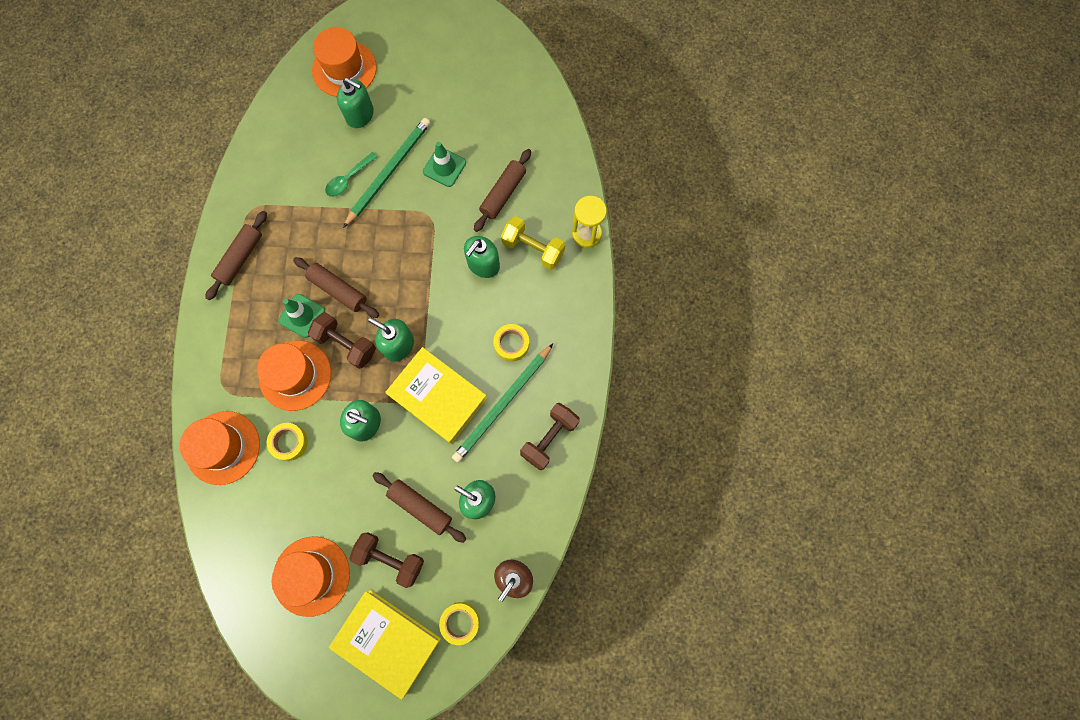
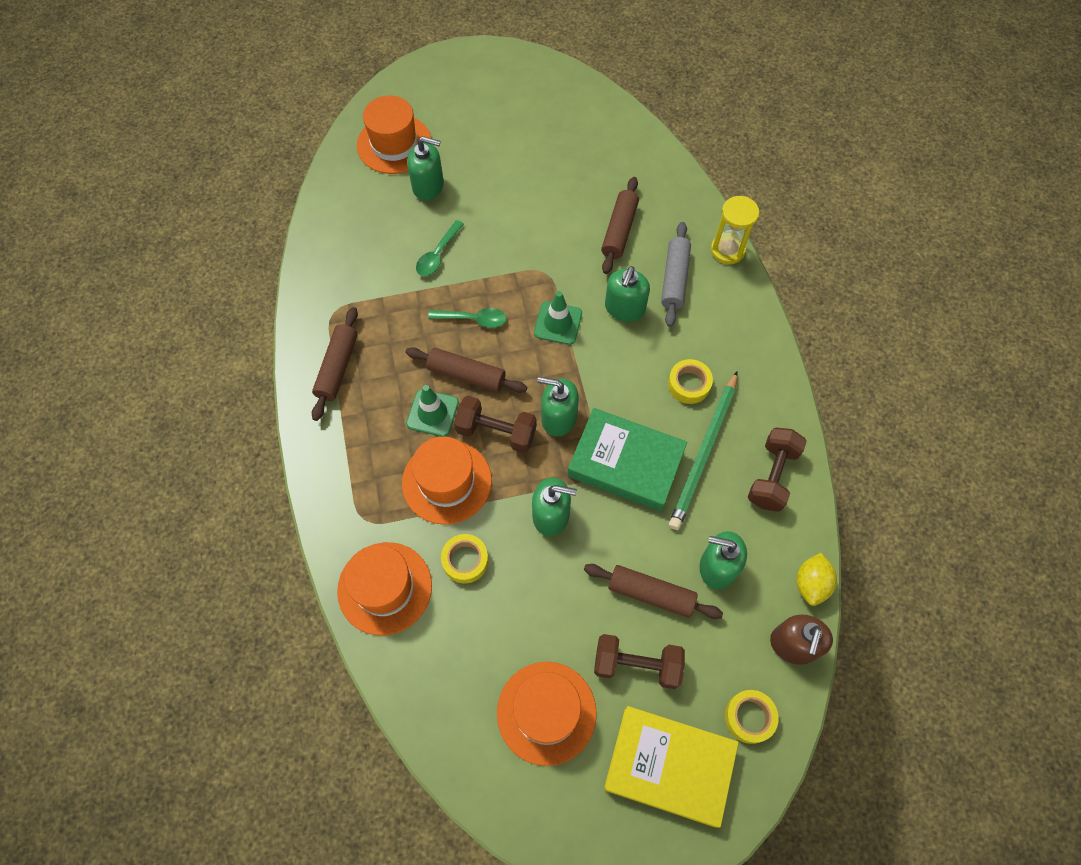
camera: 15 degrees left, 10 degrees down
(359, 243) = (473, 319): none -> green spoon
(389, 172) = (482, 237): green pencil -> none
(438, 397) = (625, 463): yellow book -> green book
(444, 167) = (543, 218): green traffic cone -> green traffic cone (558, 323)
(533, 249) = (674, 279): yellow dumbbell -> grey rolling pin
(546, 533) = (811, 584): none -> yellow lemon

